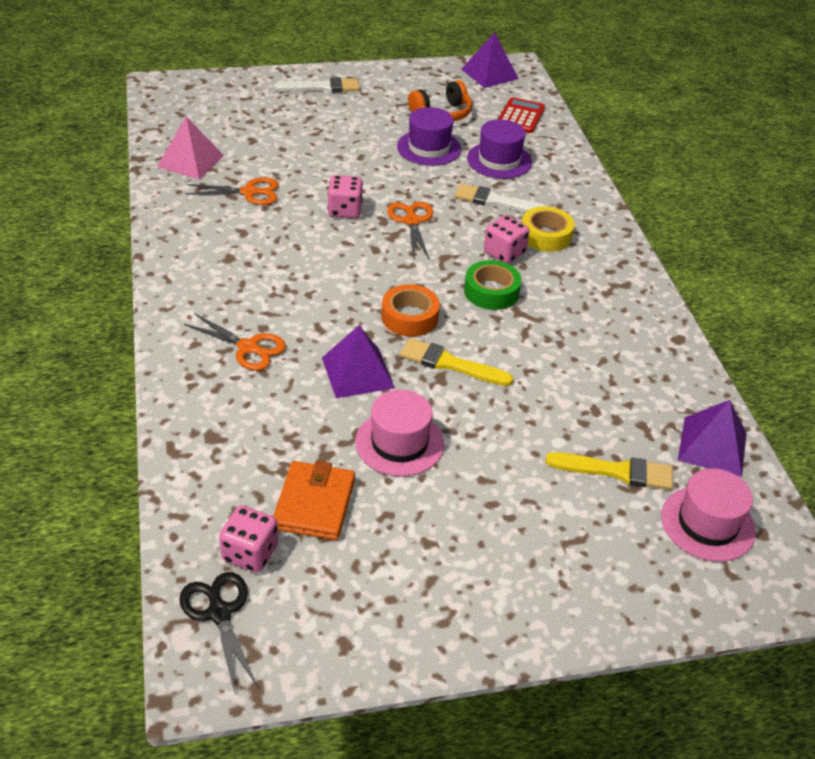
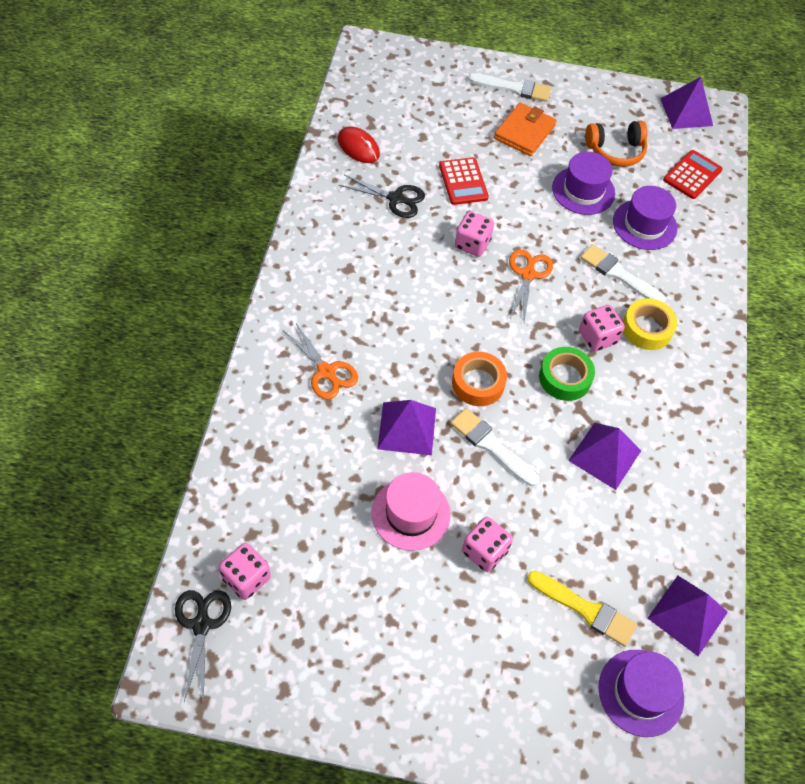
camera: 20 degrees right, 15 degrees up
(190, 161) = (358, 147): pink pyramid -> red mouse
(250, 192) = (396, 199): orange scissors -> black scissors
(310, 165) = (463, 182): none -> red calculator
(314, 504) = (315, 549): orange wallet -> orange wallet (524, 132)
(450, 364) = (491, 445): yellow brush -> white brush
(491, 453) = (484, 551): none -> pink dice
(563, 342) = (604, 455): none -> purple pyramid
(707, 523) = (641, 692): pink hat -> purple hat

